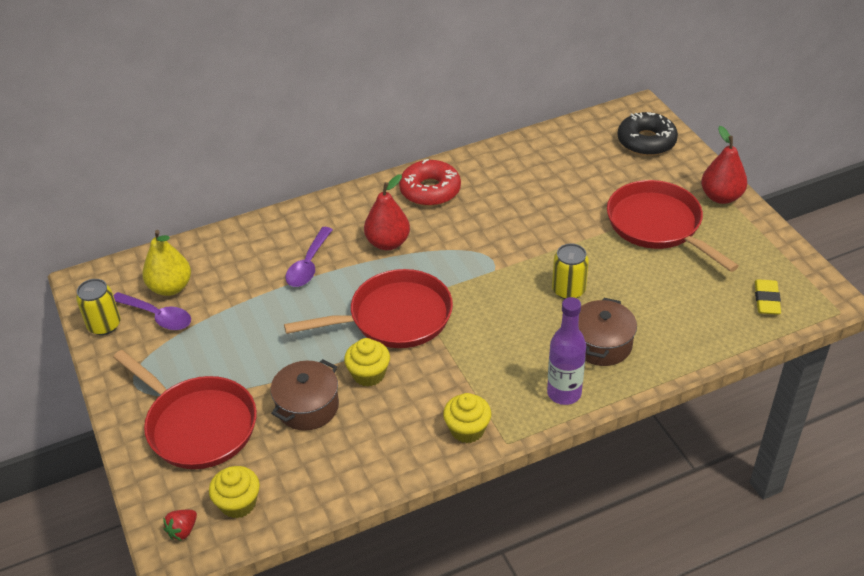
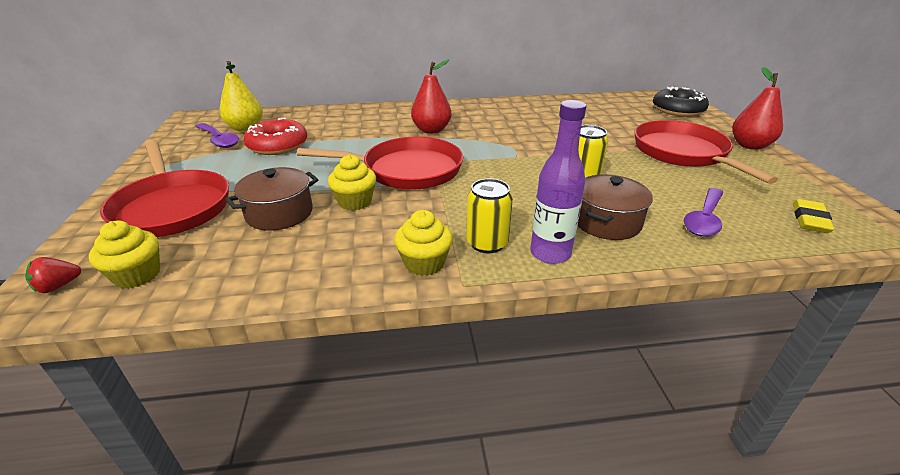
camera: 15 degrees right, 10 degrees down
(104, 325) = (176, 138): yellow can -> yellow can (487, 243)
(308, 265) = (359, 132): purple spoon -> purple spoon (704, 219)
(430, 190) = (483, 111): red donut -> red donut (278, 145)

